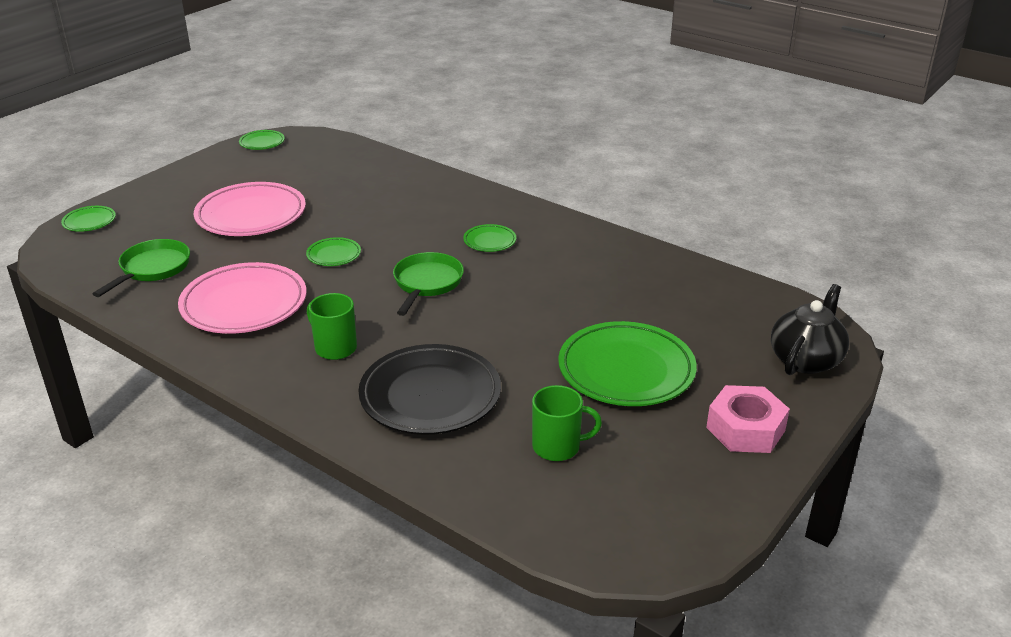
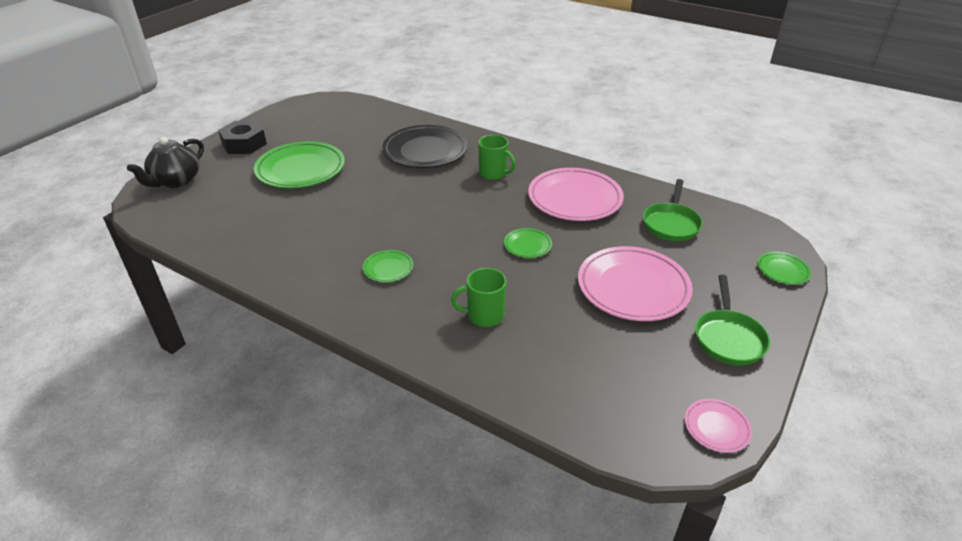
camera: 175 degrees right, 5 degrees up
(262, 142) = (716, 427): green plate -> pink plate
(427, 283) = (440, 222): green pan -> green pan (728, 338)
(558, 447) = (353, 132): green mug -> green mug (484, 315)
(745, 429) = (244, 144): pink nut -> black nut

